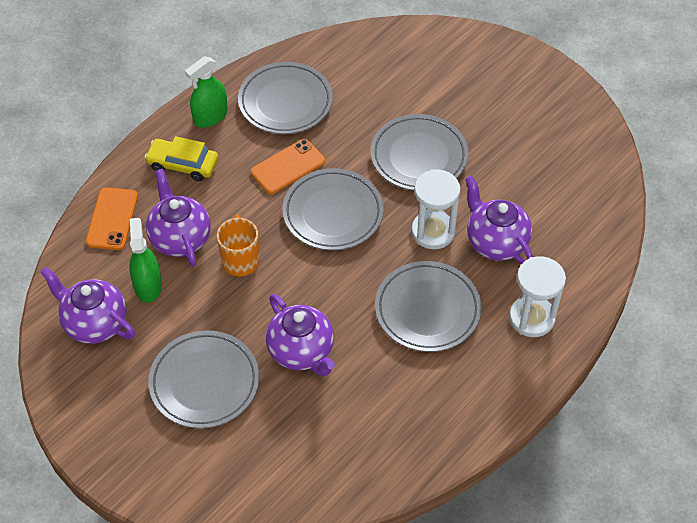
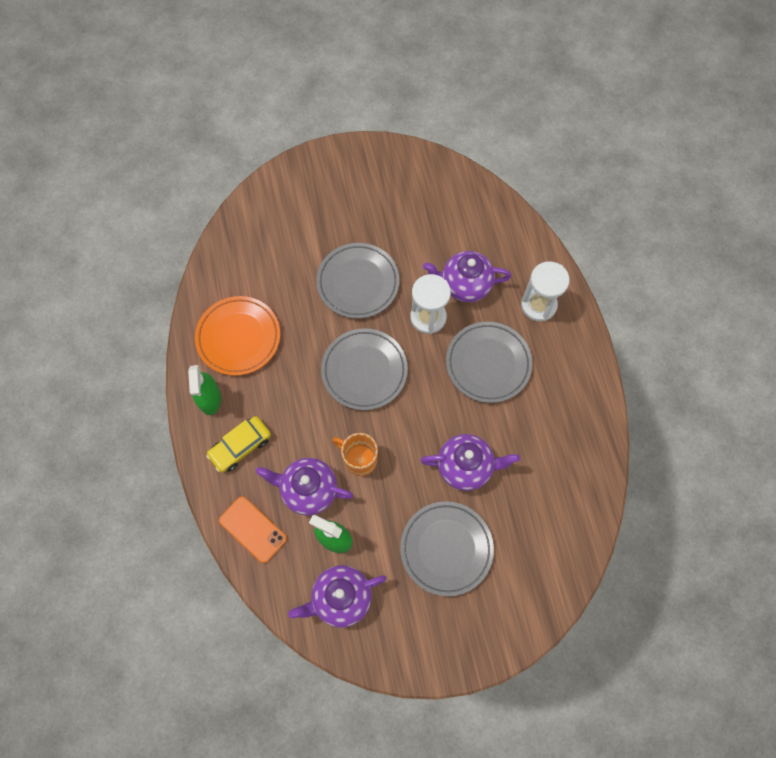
camera: 55 degrees left, 15 degrees up
(285, 102) = (238, 337): grey plate -> orange plate
(288, 167) = (300, 374): orange phone -> none

